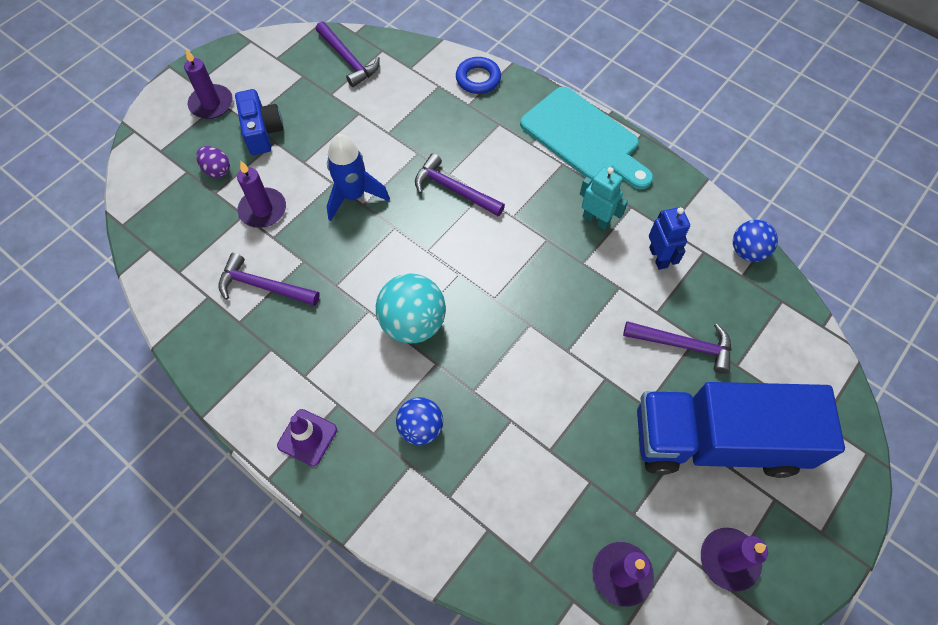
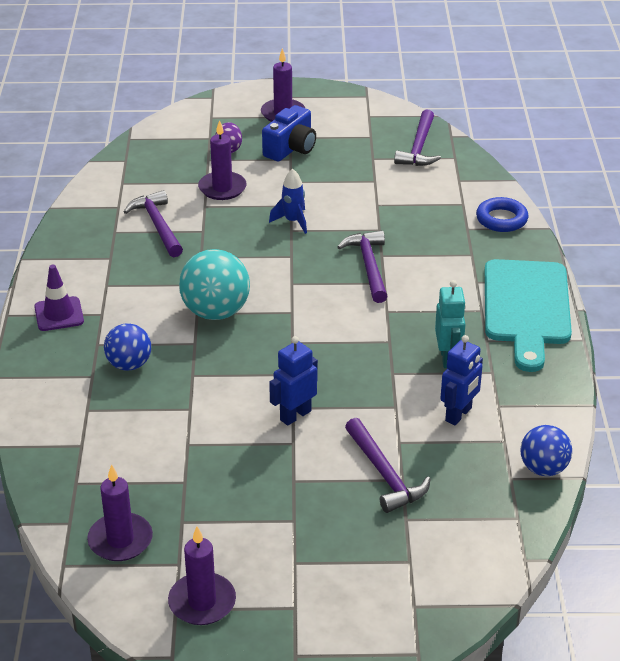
camera: 50 degrees right, 25 degrees down
(354, 196) = (293, 221): blue rocket -> blue rocket, size x0.63
(577, 355) = (295, 415): none -> blue robot
(716, 441) = (310, 541): blue truck -> none

